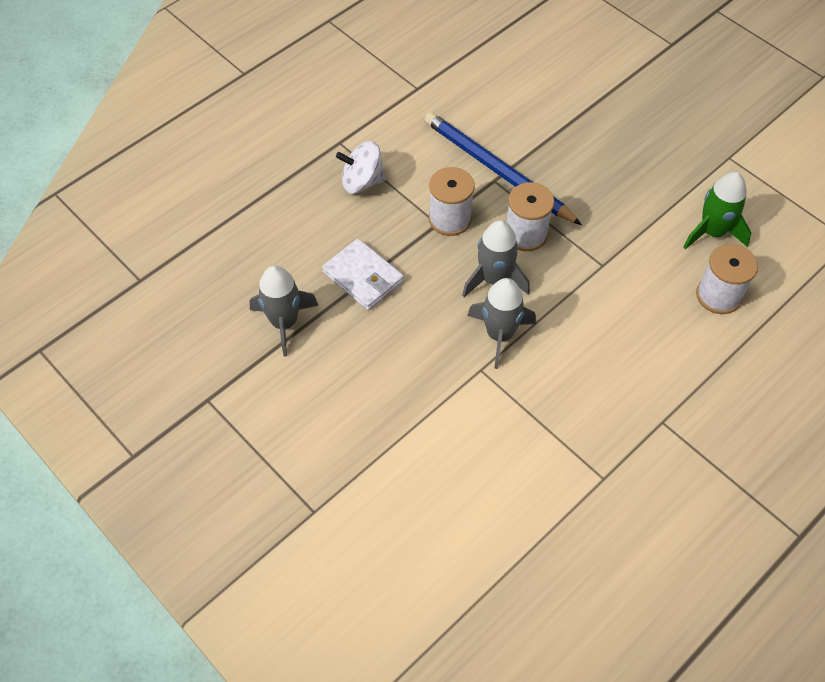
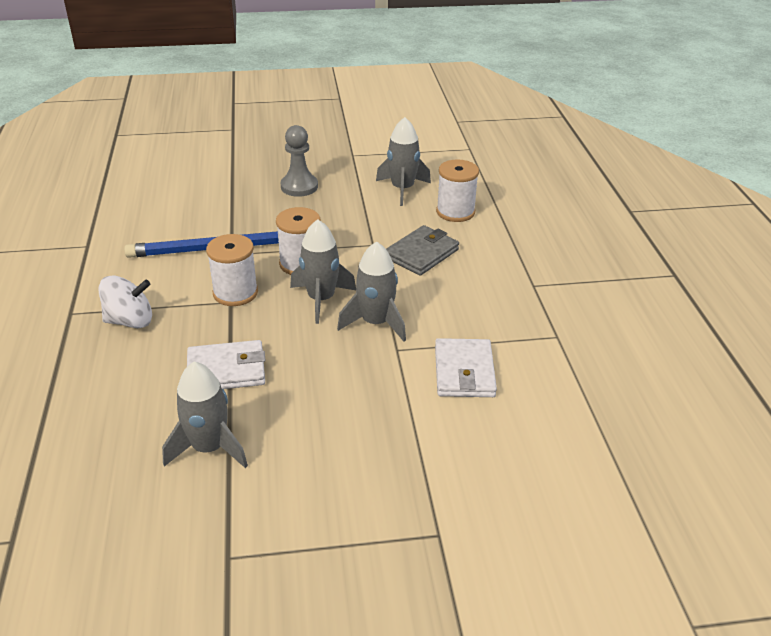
camera: 55 degrees left, 20 degrees down
(362, 182) = (130, 321): white spinning top -> white spinning top turned 135 degrees counterclockwise
(495, 432) = (464, 372): none -> white wallet
(624, 309) = (421, 254): none -> grey wallet
(633, 156) = (299, 187): none -> grey pawn
(712, 232) = (402, 189): green rocket -> grey rocket

